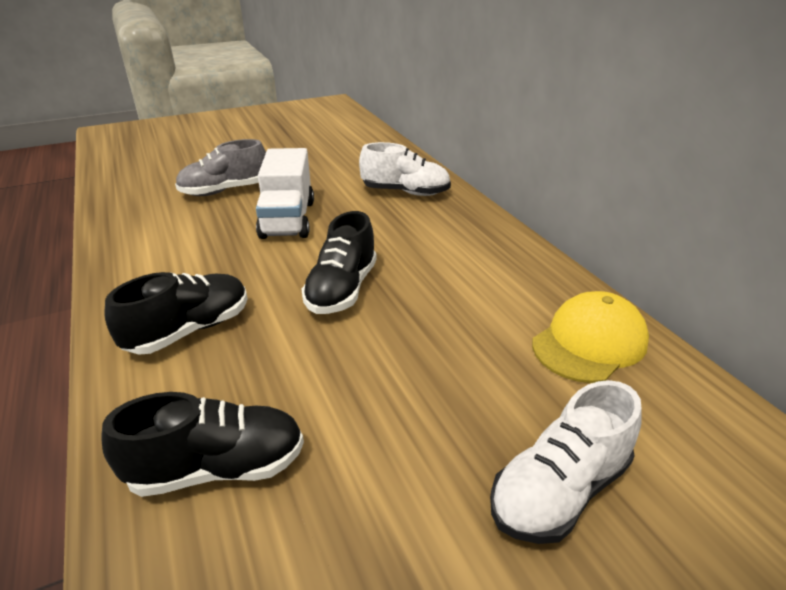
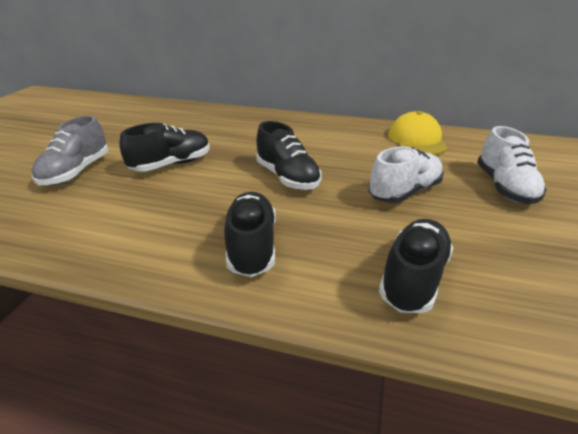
camera: 50 degrees left, 0 degrees up
(288, 219) = (171, 164): white truck -> black shoe
(405, 192) = (213, 121): white shoe -> white shoe (404, 192)

